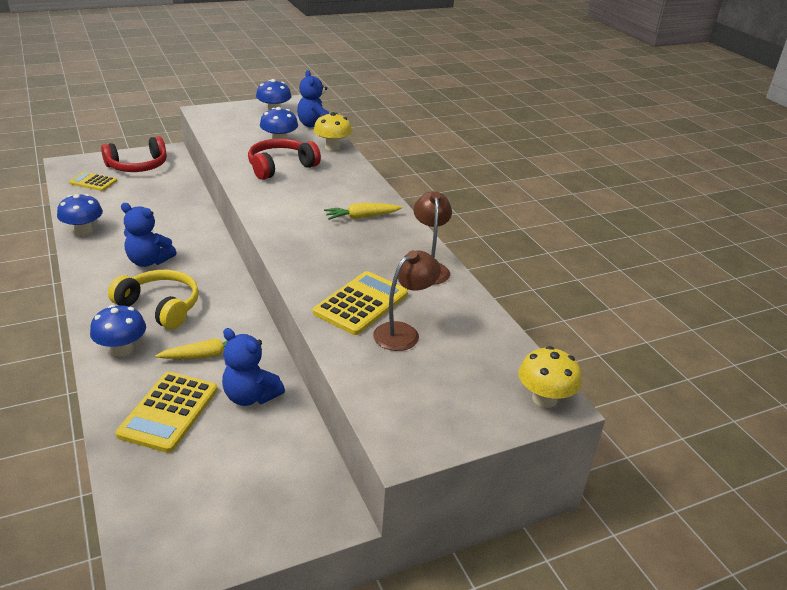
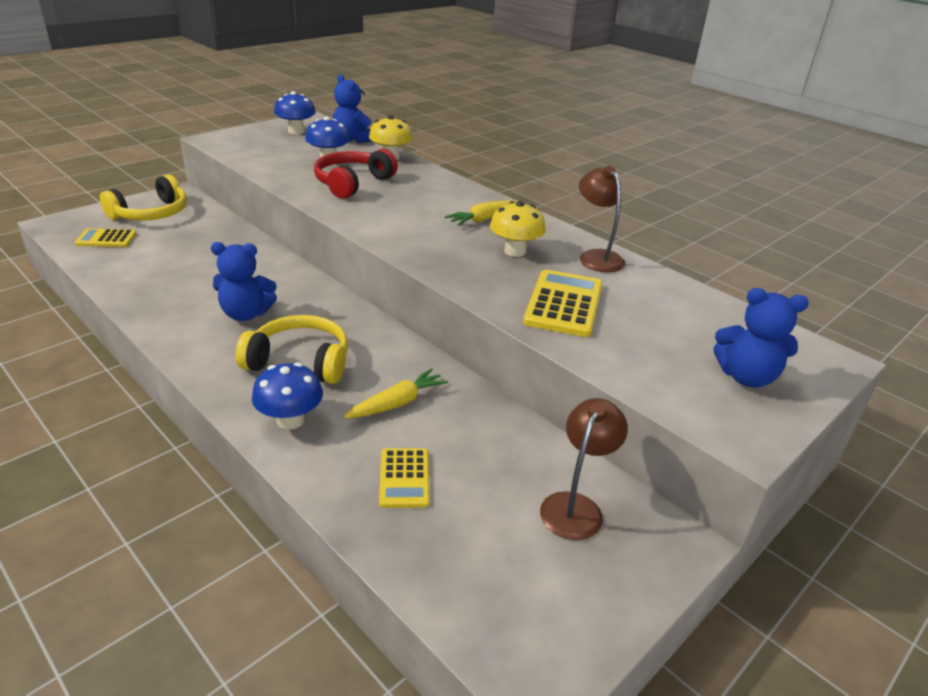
camera: 20 degrees left, 0 degrees up
(83, 231) = (135, 295): blue mushroom -> none
(138, 166) = (151, 214): red headphones -> yellow headphones
(168, 412) = (404, 478): yellow calculator -> yellow calculator, size x0.62
(250, 396) = (484, 436): blue teddy bear -> blue teddy bear (746, 377)
(403, 332) = (633, 324): brown lamp -> brown lamp (576, 506)
(544, 399) = (820, 358): yellow mushroom -> yellow mushroom (515, 251)

